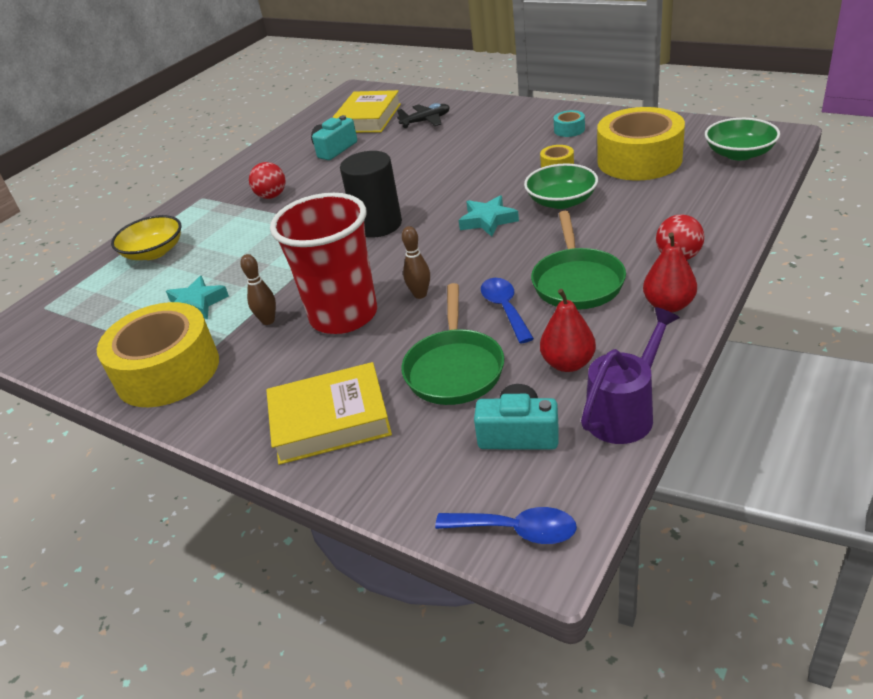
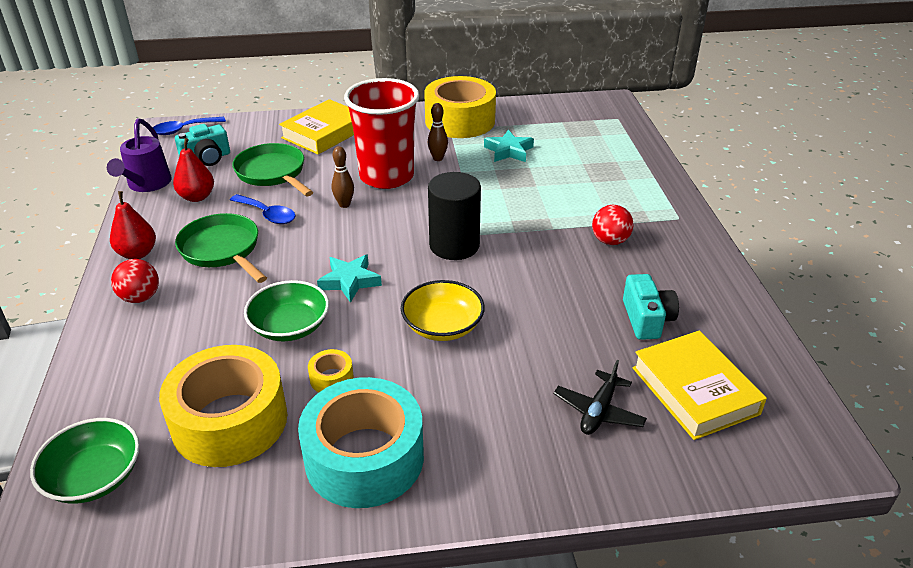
camera: 135 degrees right, 0 degrees up
(154, 252) = (617, 167): yellow bowl -> yellow bowl (442, 326)
(569, 130) = (364, 458): turquoise tape -> turquoise tape, size x2.47

